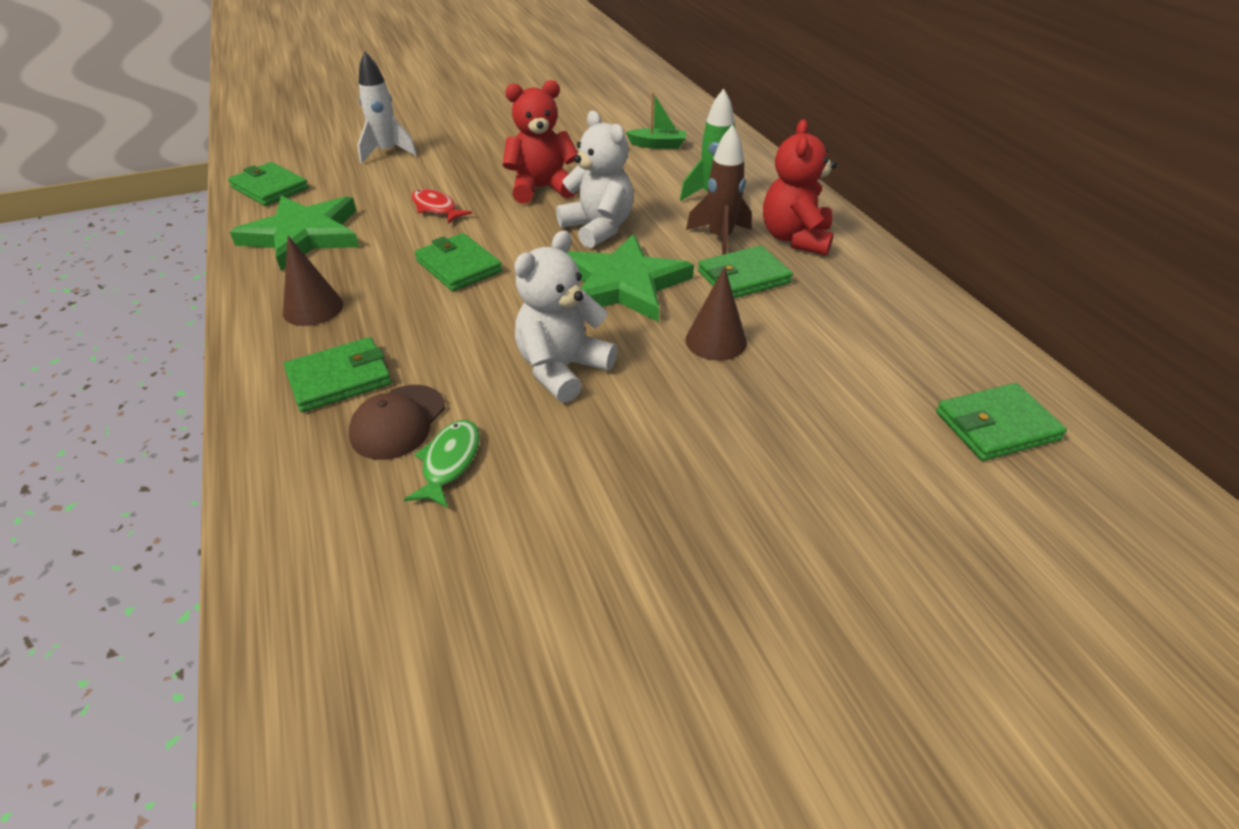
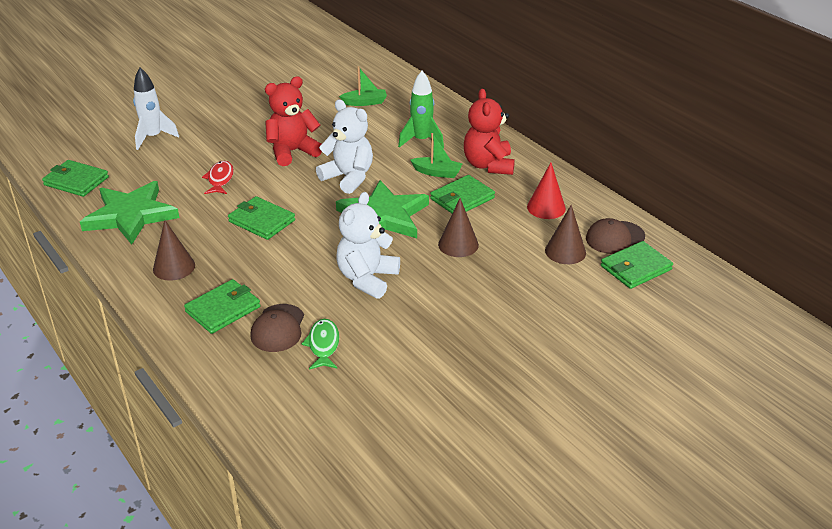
camera: 15 degrees left, 5 degrees down
(436, 208) = (220, 179): red fish -> red fish turned 60 degrees clockwise
(720, 238) = (437, 172): brown rocket -> green boat
(865, 308) = (546, 207): none -> red cone
(881, 379) = (565, 251): none -> brown cone
(967, 370) = (615, 237): none -> brown cap

